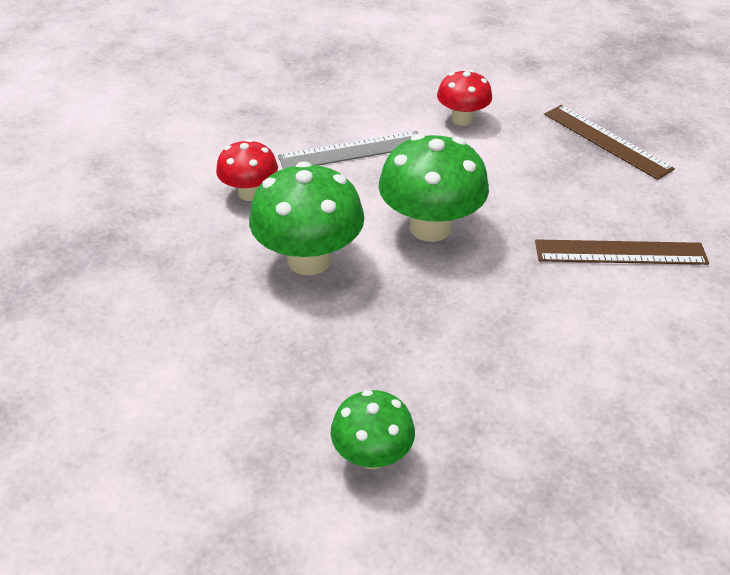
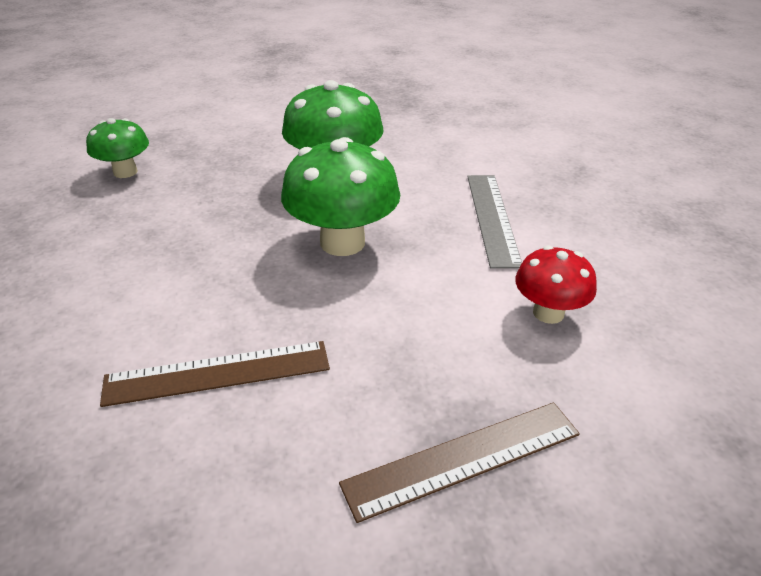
camera: 105 degrees right, 5 degrees down
(250, 193) = (439, 158): red mushroom -> none
(620, 253) = (218, 373): brown ruler -> brown ruler turned 60 degrees clockwise

